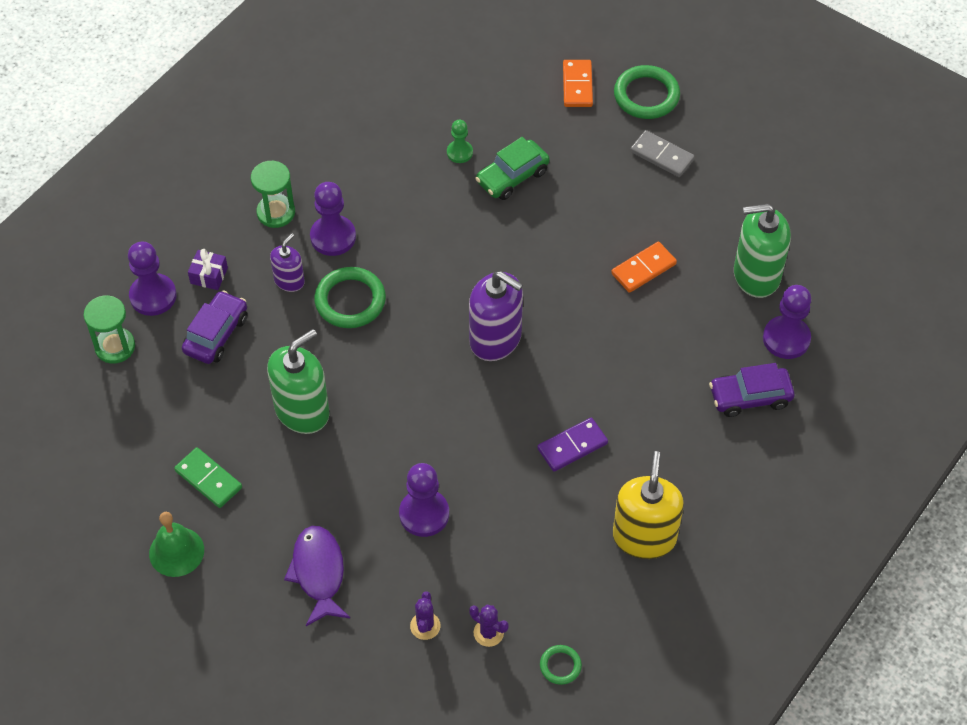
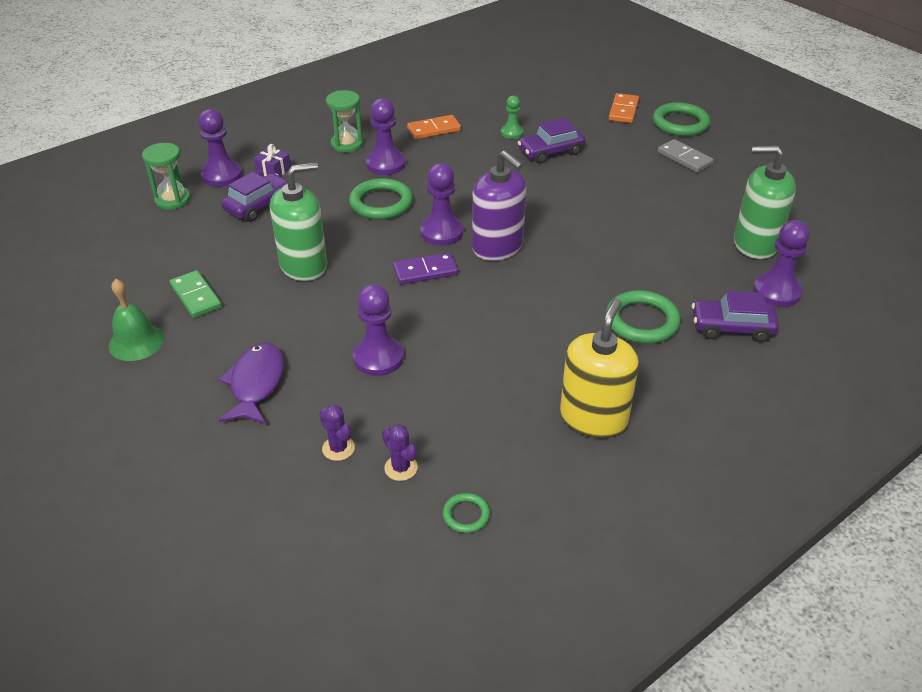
camera: 15 degrees right, 15 degrees down
(289, 281) = (336, 184): purple soap dispenser -> none
(425, 626) = (338, 448): purple cactus -> purple cactus turned 60 degrees counterclockwise
(430, 330) = (441, 232): none -> purple pawn
(512, 176) = (550, 152): green car -> purple car
(572, 446) = (542, 333): purple domino -> purple domino (425, 271)
(643, 269) = (649, 223): orange domino -> orange domino (434, 129)
(663, 408) = (642, 321): none -> green ring

